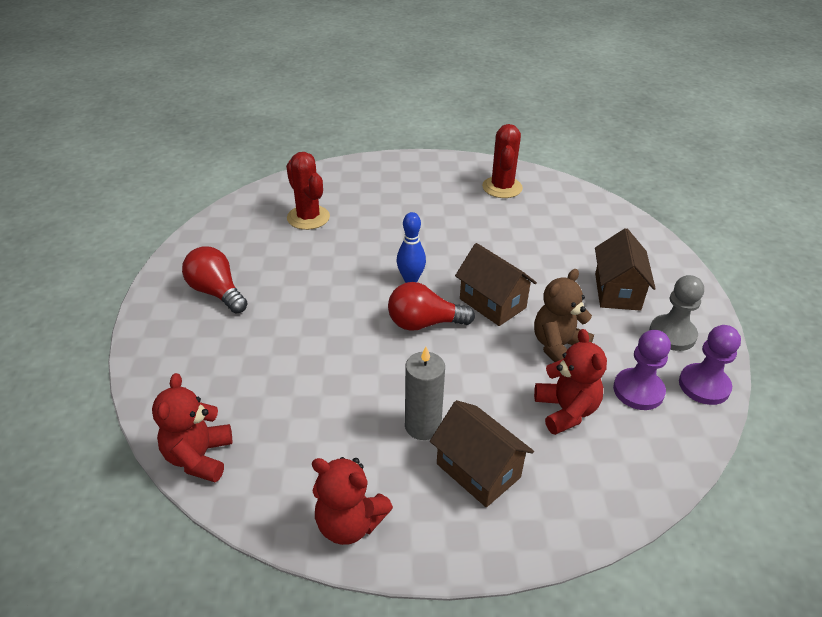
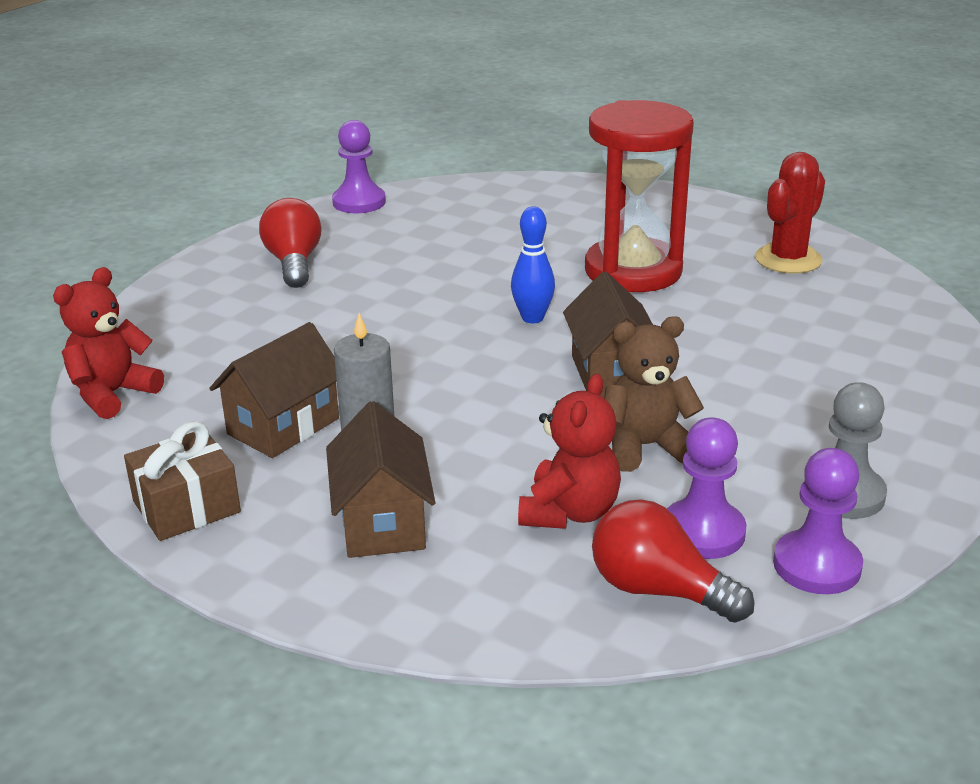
camera: 35 degrees right, 10 degrees down
(210, 226) = (359, 202): none -> purple pawn
(308, 217) = (480, 223): red cactus -> none
(349, 523) = (186, 507): red teddy bear -> brown gift
(424, 323) = (495, 365): red light bulb -> red light bulb (658, 590)
(432, 224) = (633, 271): none -> red hourglass
(617, 291) = (818, 420): brown house -> brown house (283, 426)

